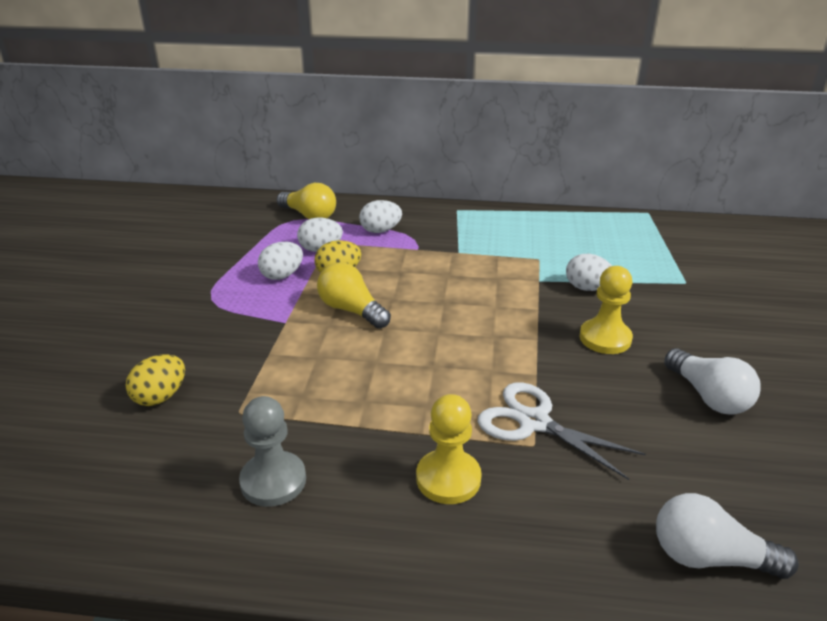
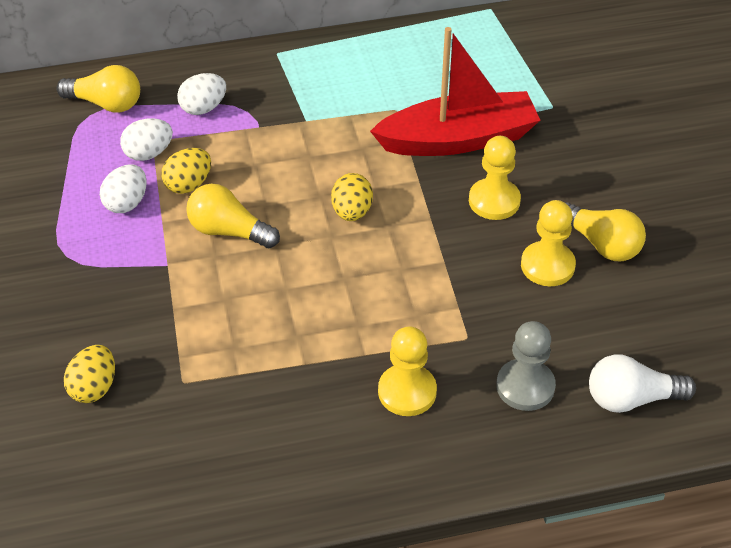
camera: 20 degrees left, 15 degrees up
(273, 481) = (256, 439): grey pawn -> grey pawn (525, 386)
(466, 319) = (352, 212): none -> yellow egg
(534, 422) = (459, 314): white scissors -> none
(587, 288) = (458, 139): white egg -> red boat
(643, 402) = (547, 265): none -> yellow pawn
(708, 396) = (601, 244): white light bulb -> yellow light bulb

